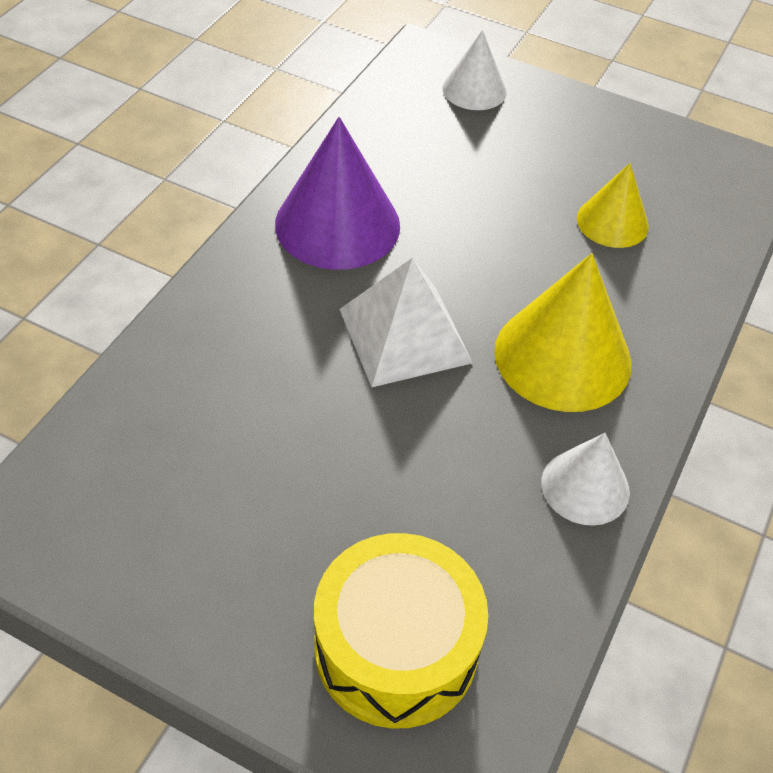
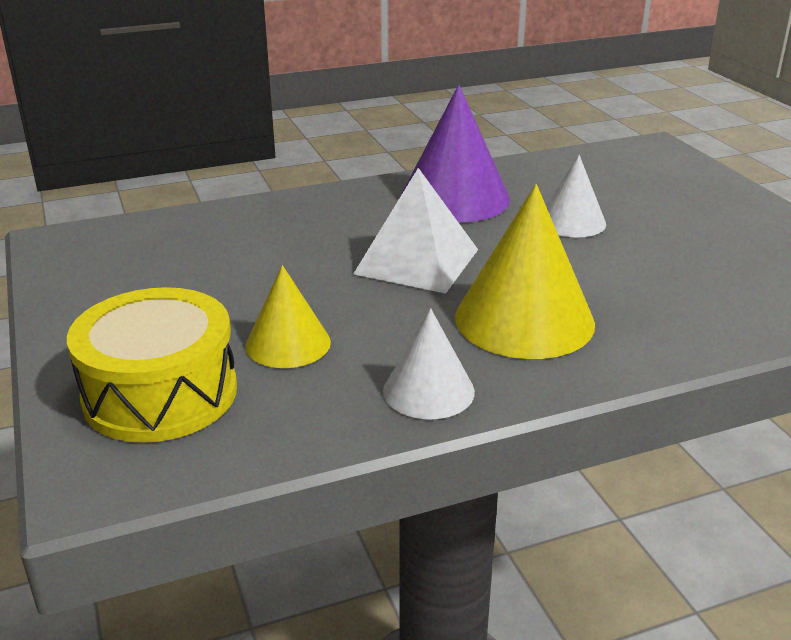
camera: 45 degrees right, 20 degrees down
(474, 90) = (669, 173): white cone -> white cone (571, 222)
(612, 222) = (689, 271): yellow cone -> yellow cone (288, 343)

